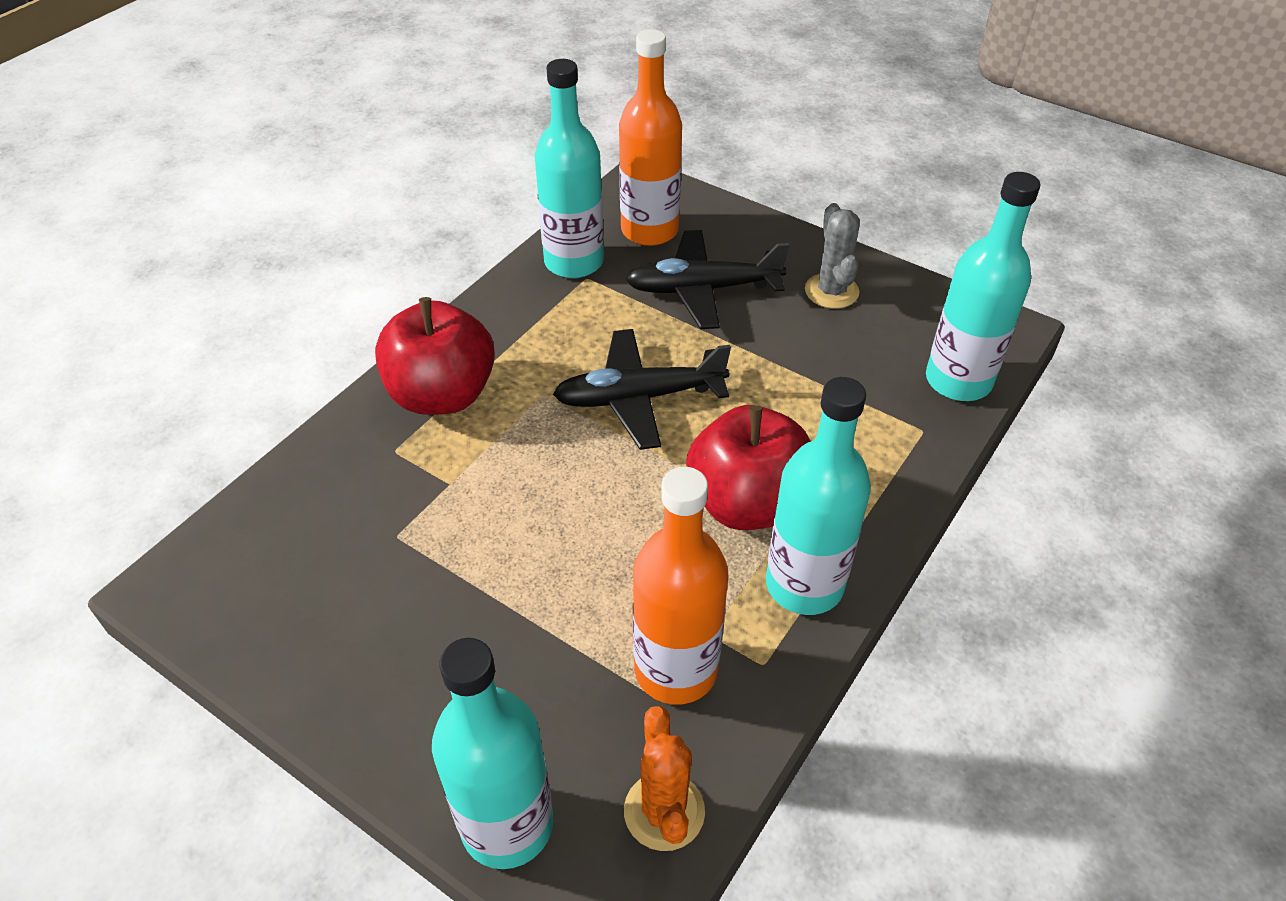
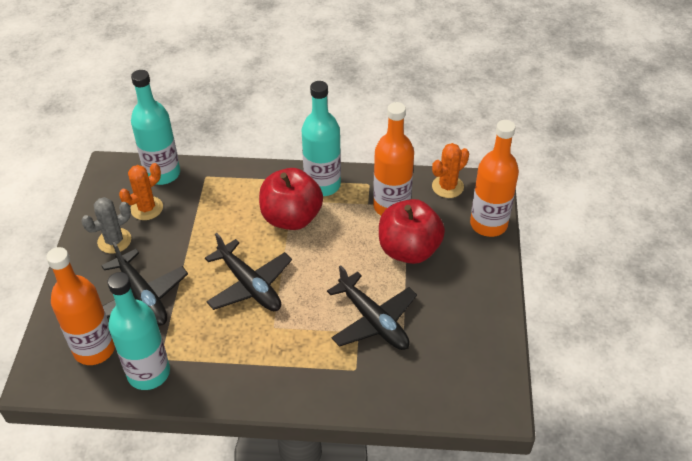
camera: 120 degrees left, 0 degrees up
(442, 394) = (303, 372): red apple -> red apple (409, 250)
(452, 511) = (373, 321): none -> black plane
(507, 824) = (488, 224): turquoise bottle -> orange bottle
(882, 340) = (146, 208): none -> orange cactus

